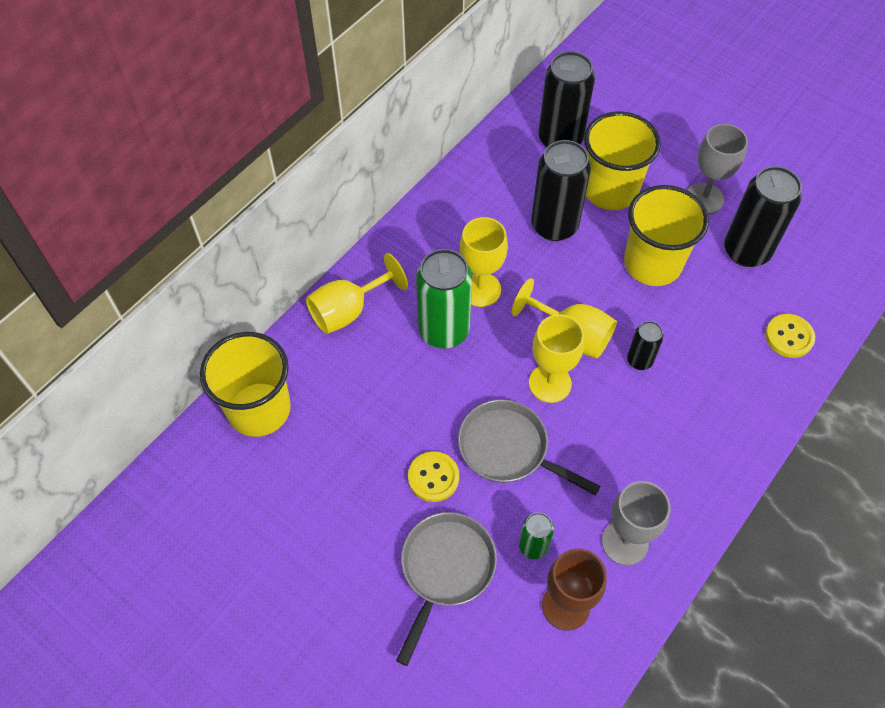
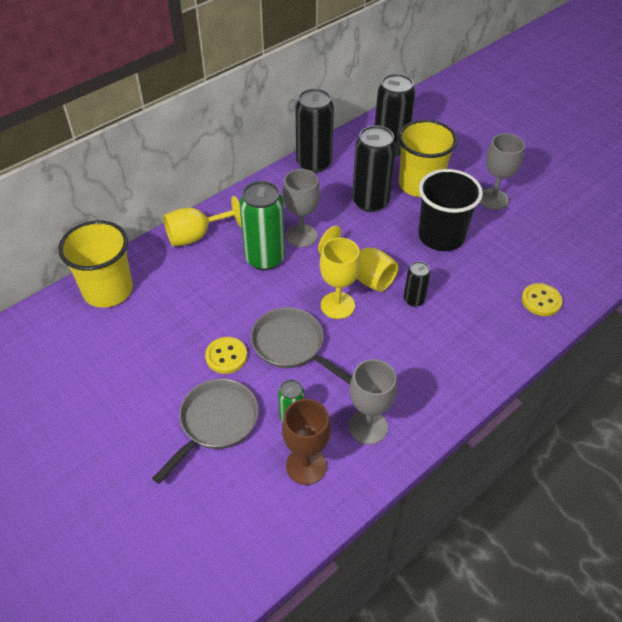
camera: 10 degrees right, 10 degrees down
(480, 289) = (301, 236): yellow goblet -> grey goblet
(652, 263) = (441, 236): yellow cup -> black cup
(746, 251) = (519, 238): black can -> black can (314, 164)

